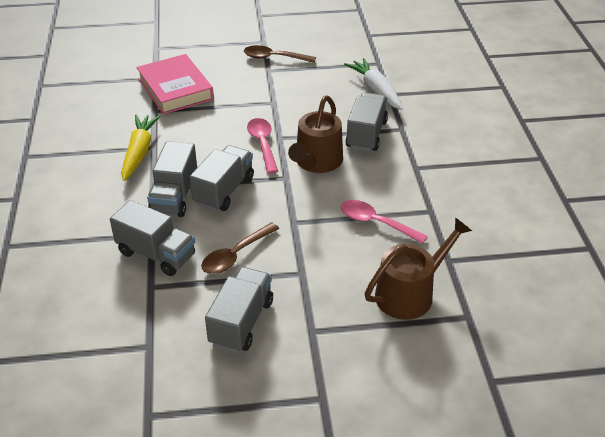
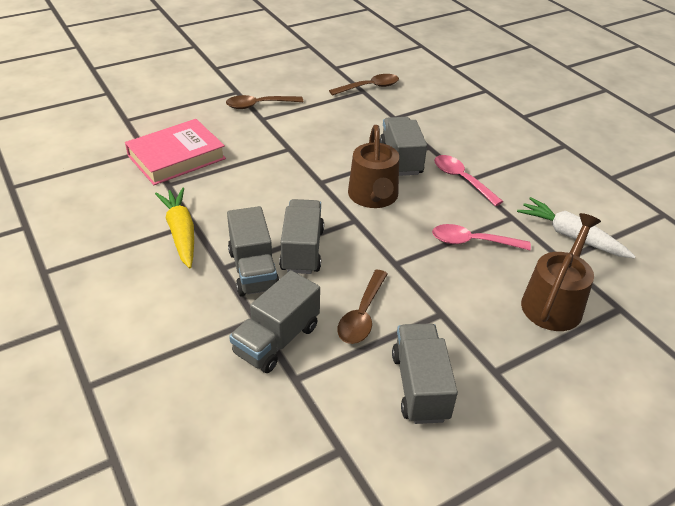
camera: 25 degrees left, 0 degrees up
(156, 254) = (277, 340): grey truck -> grey truck turned 120 degrees clockwise
(175, 89) = (176, 157): pink book -> pink book turned 75 degrees counterclockwise
(262, 144) = (308, 192): pink spoon -> pink spoon (461, 179)
(376, 90) = (379, 116): white carrot -> white carrot (571, 236)
(387, 61) = (369, 87): none -> brown spoon

